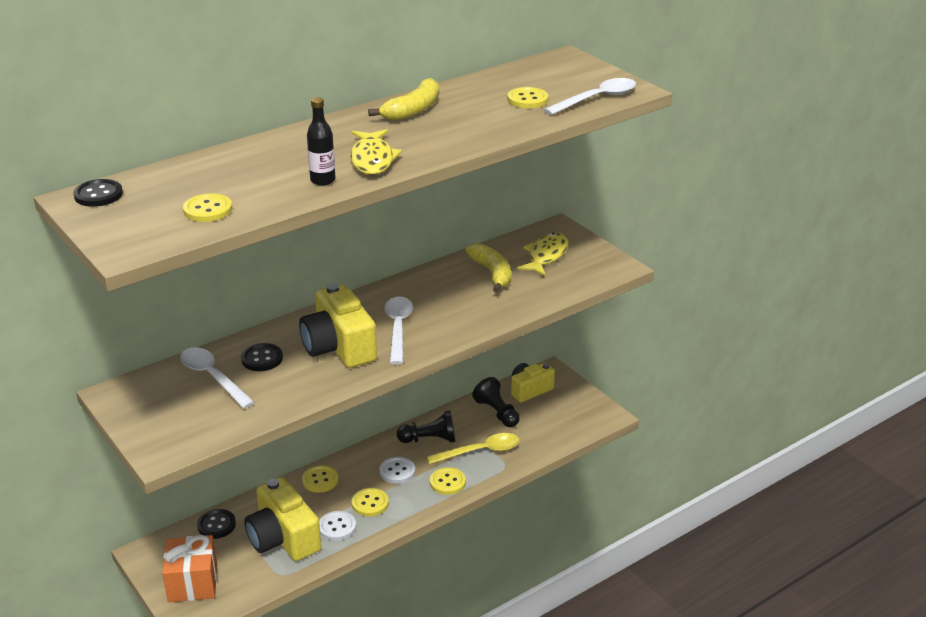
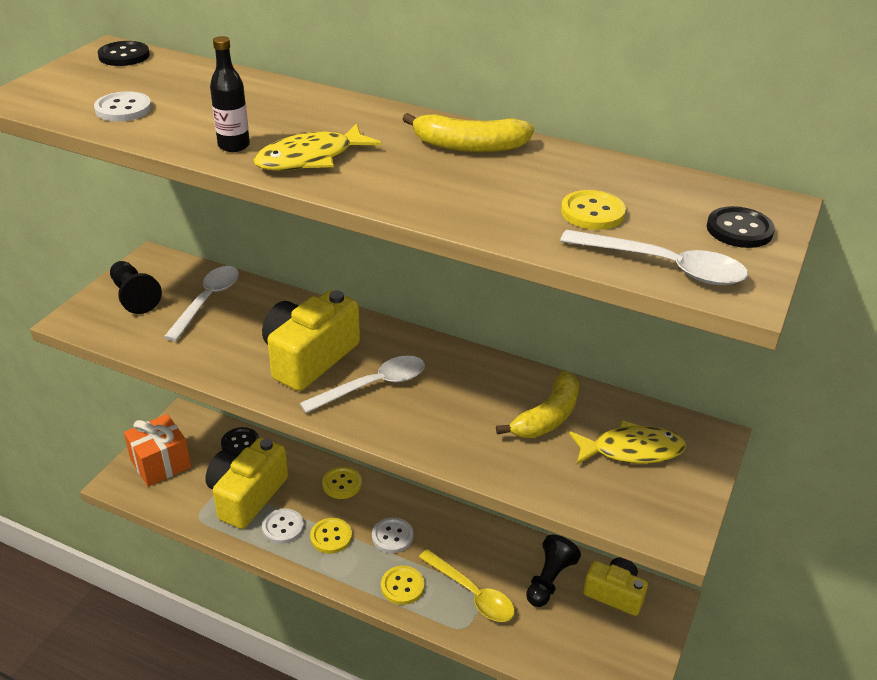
camera: 60 degrees right, 5 degrees up
(208, 210) = (123, 109): yellow button -> white button
(262, 359) = (256, 317): black button -> black button (739, 230)
(429, 439) = (460, 540): black pawn -> black pawn (134, 297)

